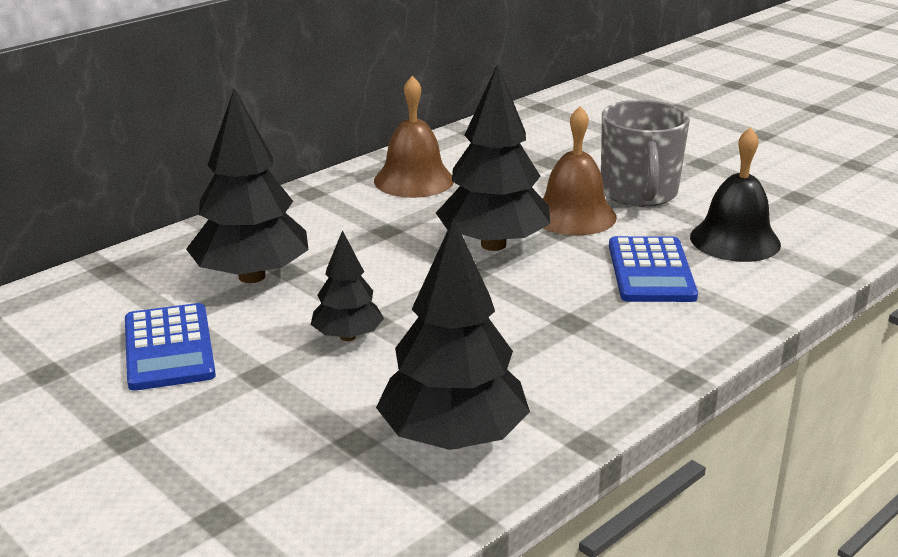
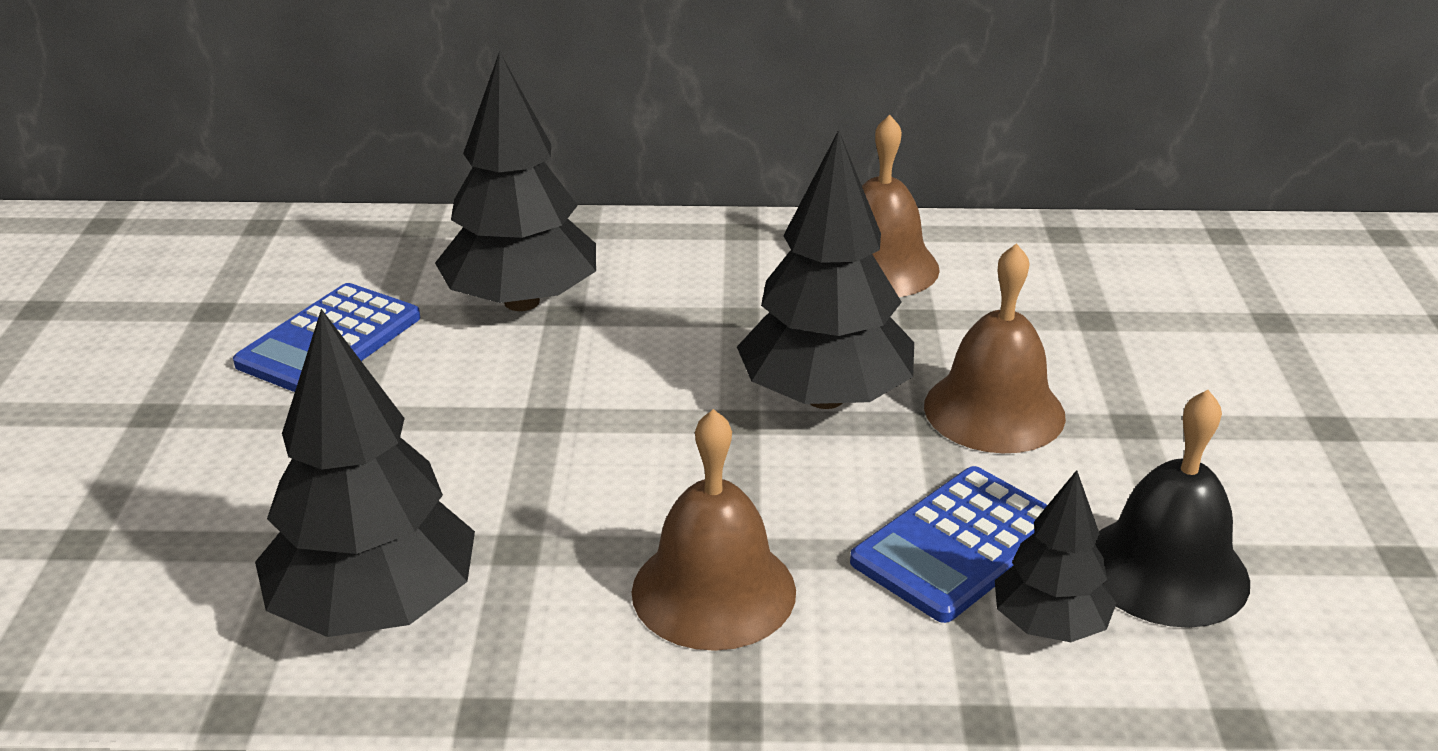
camera: 45 degrees right, 5 degrees up
(348, 336) = (487, 422): black tree -> black tree (1049, 625)
(591, 341) = (713, 591): none -> brown bell
(639, 193) = (1145, 424): grey mug -> none

